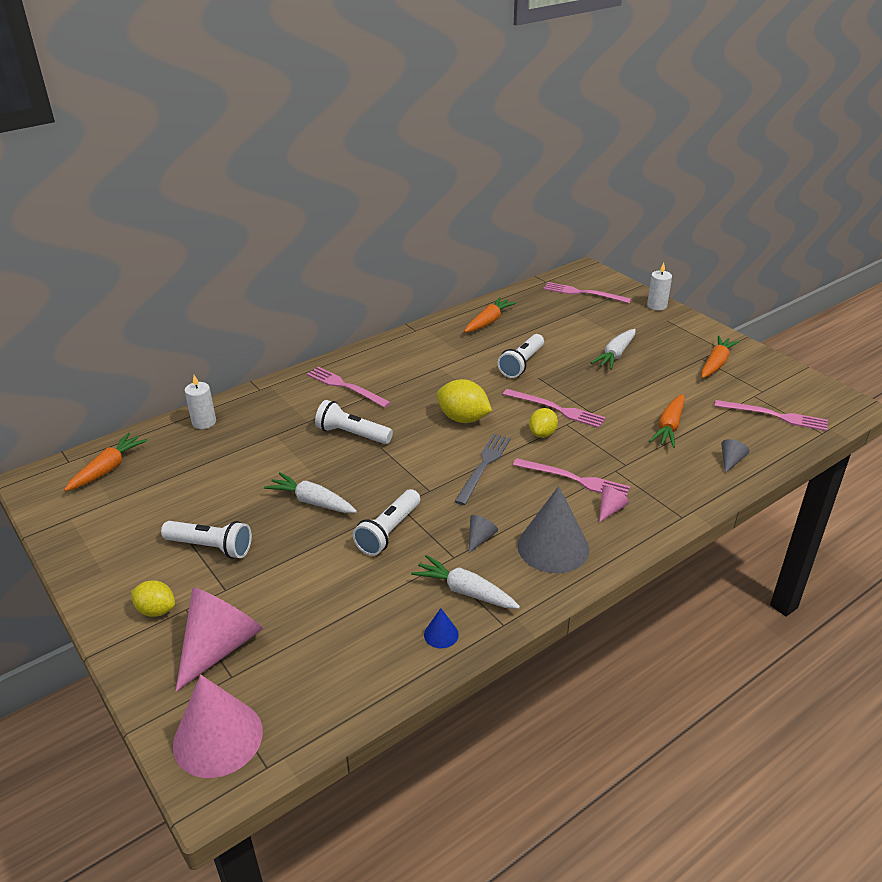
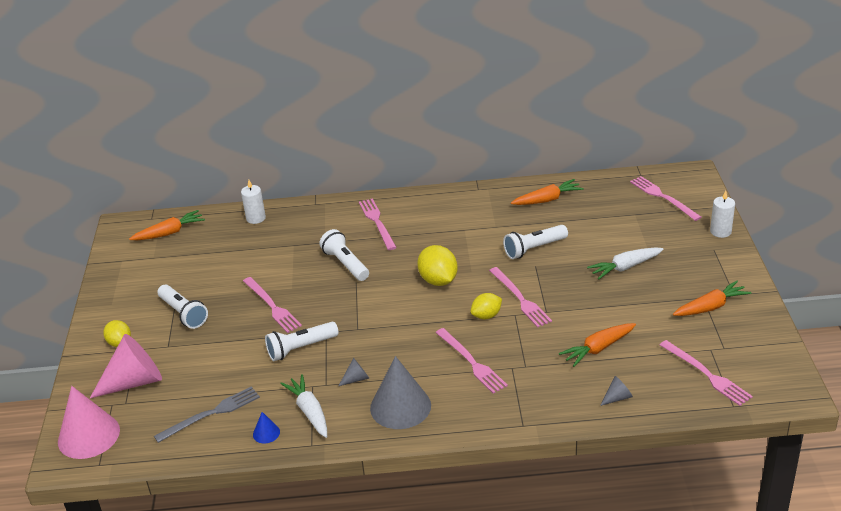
camera: 35 degrees right, 0 degrees up
(312, 501) = (272, 306): white carrot -> pink fork
(483, 466) = (414, 325): grey fork -> grey fork (211, 414)
(610, 509) = (473, 396): pink cone -> none

